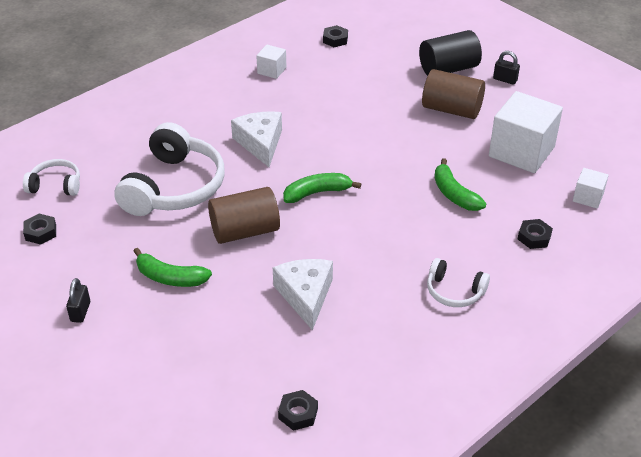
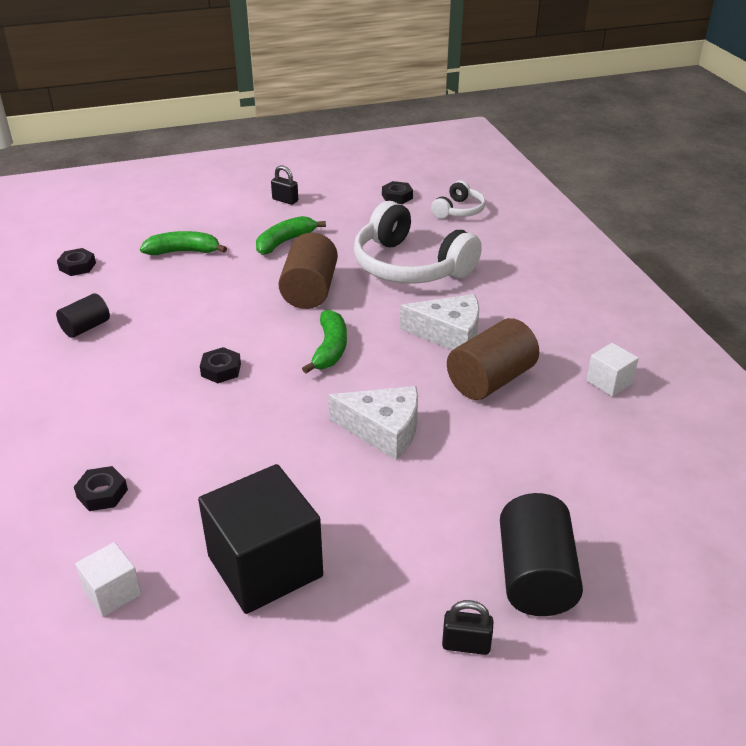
camera: 115 degrees right, 5 degrees down
(305, 295) = (192, 302): white cheese -> white cheese (383, 430)
(335, 39) = (679, 469): black nut -> black nut (221, 370)
(386, 346) = (86, 327): none -> black cylinder
(451, 109) = (418, 530): brown cylinder -> brown cylinder (490, 380)
(454, 194) = (238, 455): green banana -> green banana (183, 252)
(454, 291) = (97, 393): white headphones -> none
(505, 79) = (466, 644): black padlock -> black padlock turned 45 degrees clockwise
(521, 152) = (265, 566): white cube -> black cube

